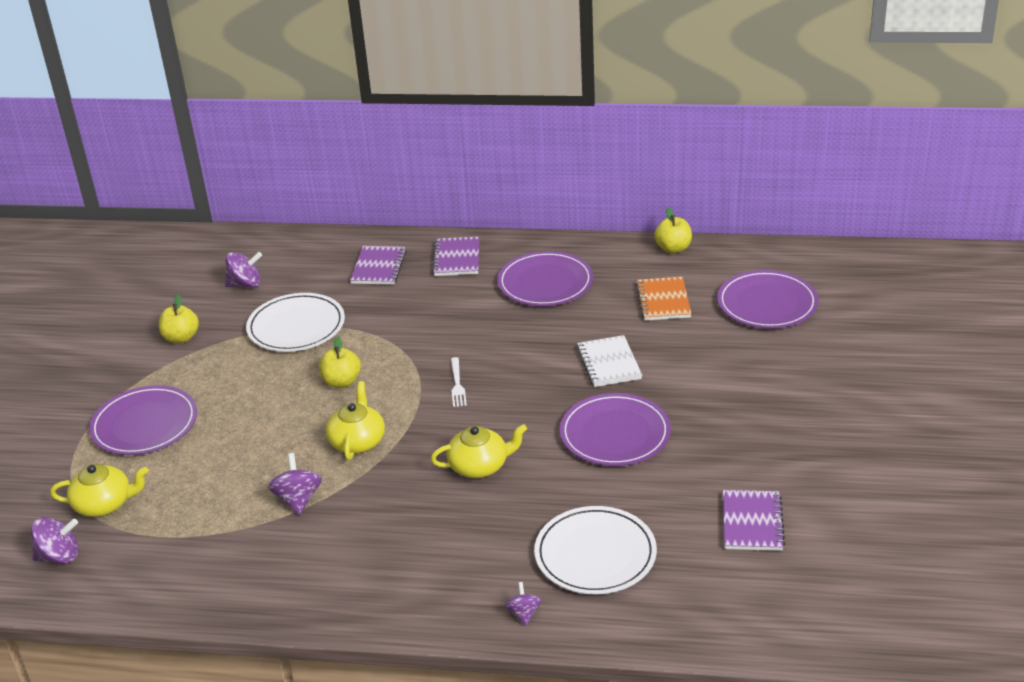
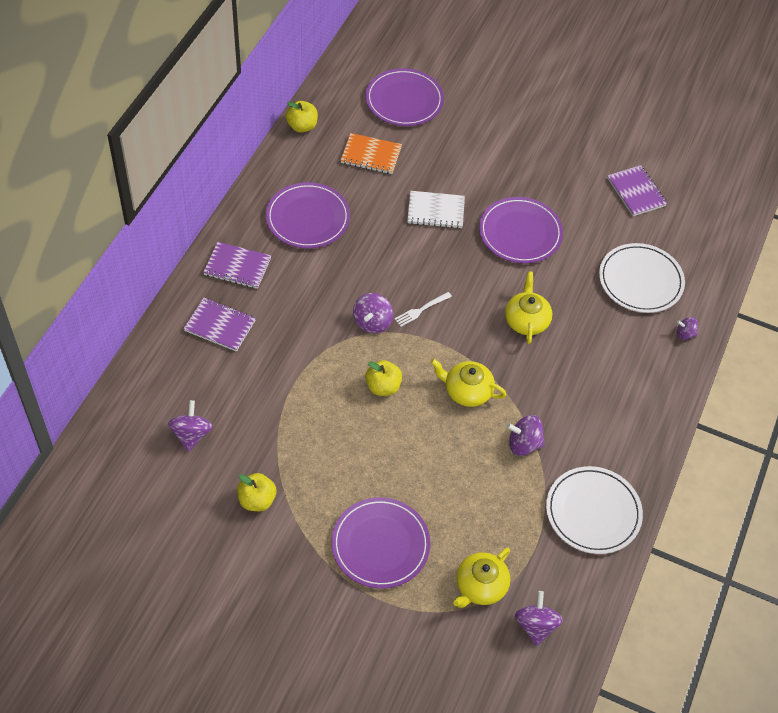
camera: 80 degrees left, 20 degrees up
(104, 504) = (480, 586): yellow teapot -> yellow teapot turned 150 degrees counterclockwise
(296, 326) = (284, 405): white plate -> white plate (593, 512)
(425, 356) = (372, 322): none -> purple spinning top
(457, 384) = (421, 310): white fork -> white fork turned 135 degrees clockwise
(752, 522) = (636, 192): purple notebook -> purple notebook turned 45 degrees clockwise

